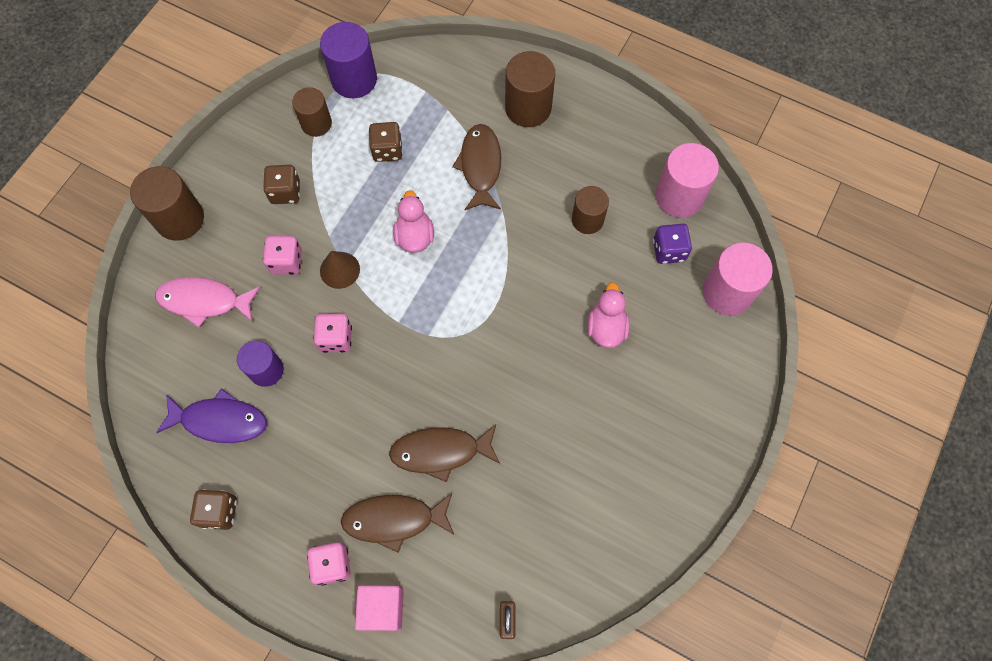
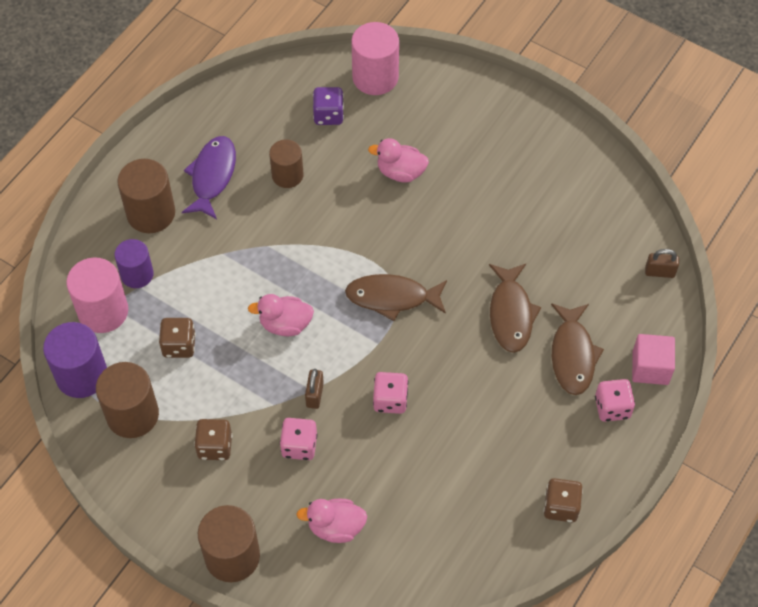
camera: 85 degrees left, 10 degrees down
(204, 301) = (336, 527): pink fish -> pink duck
(220, 420) = (469, 508): purple fish -> purple fish (212, 176)
(266, 370) = (418, 465): purple cylinder -> purple cylinder (137, 274)
(316, 123) = (132, 414): brown cylinder -> brown cylinder, size x1.52
(339, 270) = (314, 395): brown cone -> brown padlock
(480, 166) = (213, 261): brown fish -> brown fish (392, 297)
(679, 196) = (273, 100): pink cylinder -> pink cylinder (103, 311)

